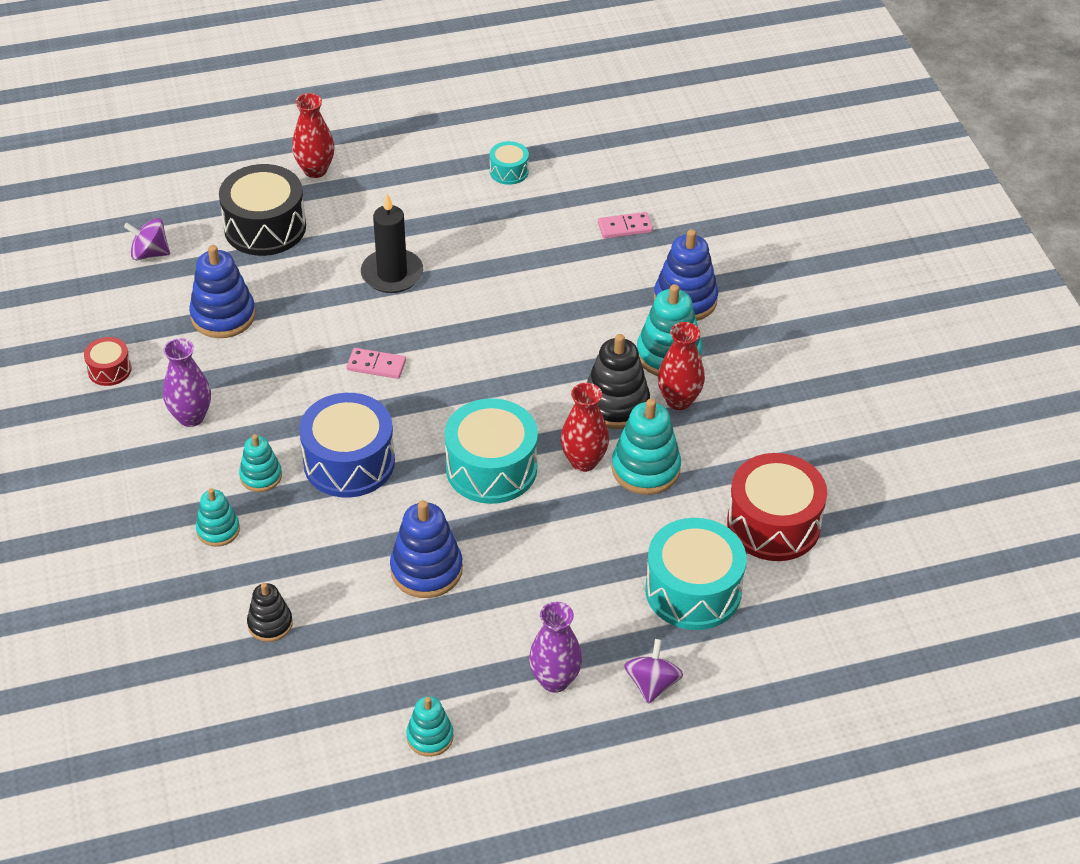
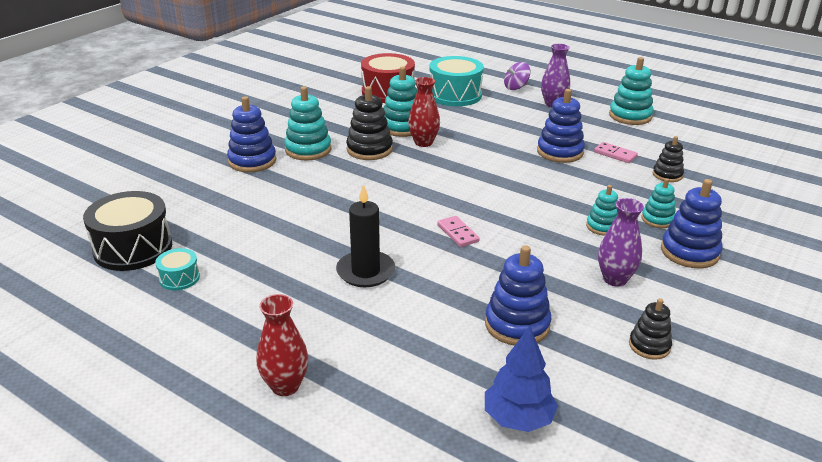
camera: 130 degrees left, 15 degrees down
(109, 370) = (649, 346): red drum -> black stacking toy
(150, 253) = (518, 418): purple spinning top -> blue tree
(152, 504) = (689, 252): none -> blue stacking toy
(265, 227) = (396, 368): black drum -> black drum (133, 248)
(349, 462) = (541, 204): blue drum -> none
(430, 737) = (630, 116): turquoise stacking toy -> turquoise stacking toy, size x1.65
(491, 468) = (470, 163): turquoise drum -> none
(624, 227) = (200, 205): pink domino -> pink domino (615, 154)
(679, 400) = (340, 136): red vase -> none

